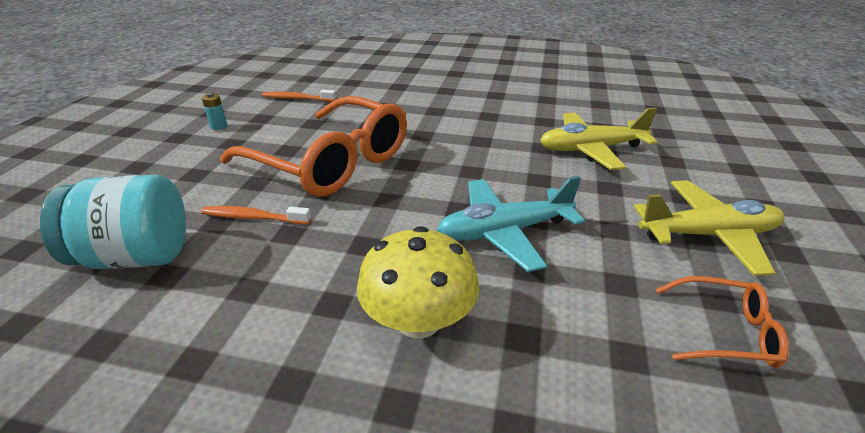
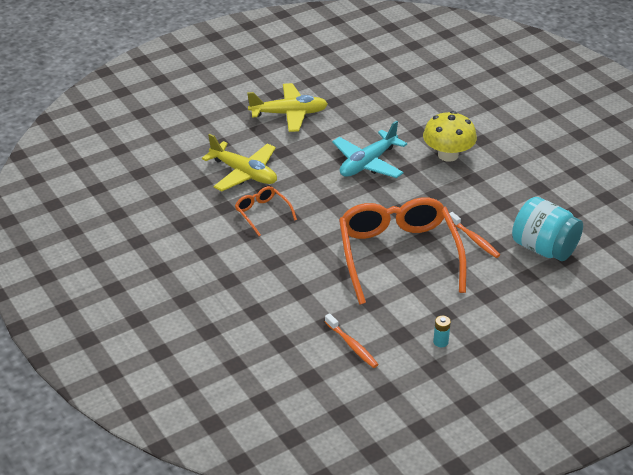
camera: 135 degrees left, 5 degrees up
(504, 232) = (368, 163): turquoise plane -> turquoise plane turned 105 degrees clockwise
(708, 235) = (289, 114): yellow plane -> yellow plane turned 135 degrees clockwise
(724, 332) = (352, 96): orange glasses -> orange glasses (263, 213)

